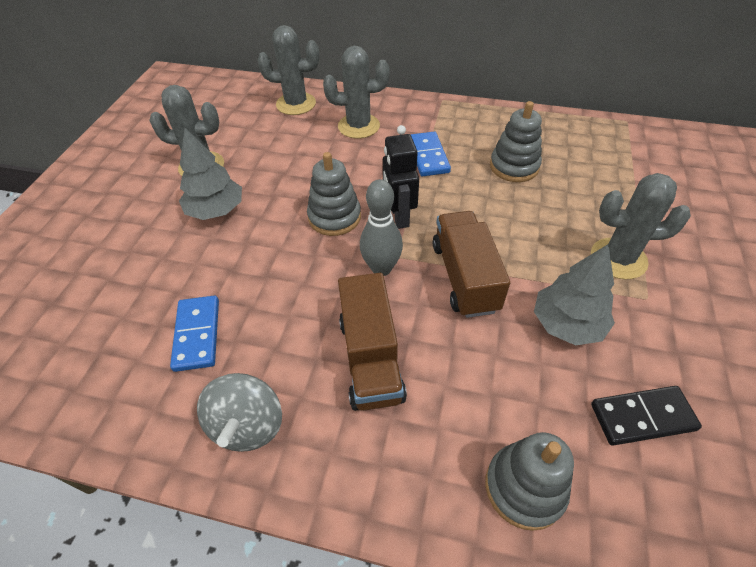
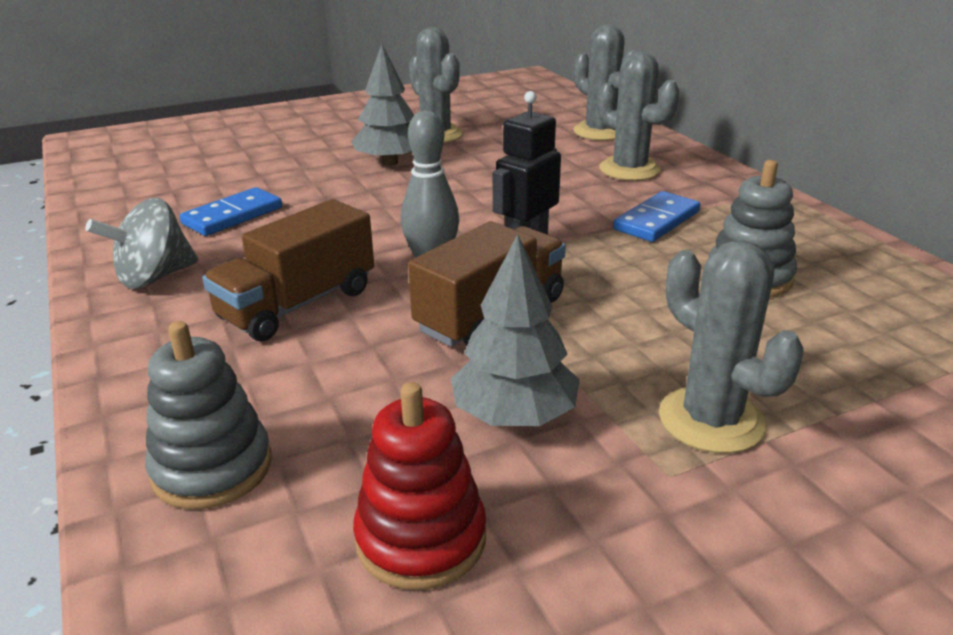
camera: 50 degrees right, 20 degrees down
(334, 217) = (468, 212): grey stacking toy -> none
(642, 417) = (421, 538): black domino -> red stacking toy

